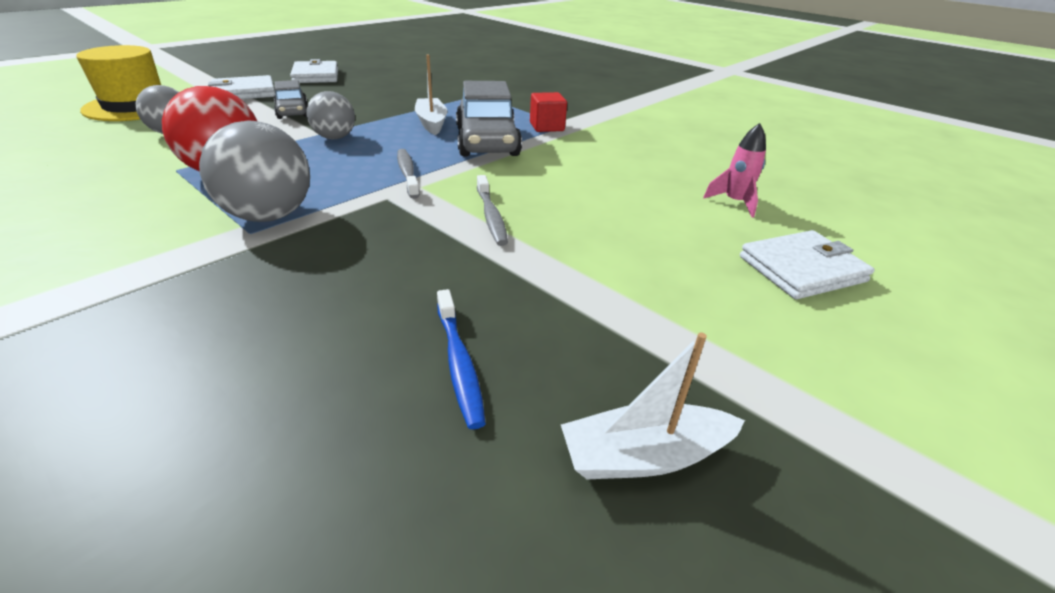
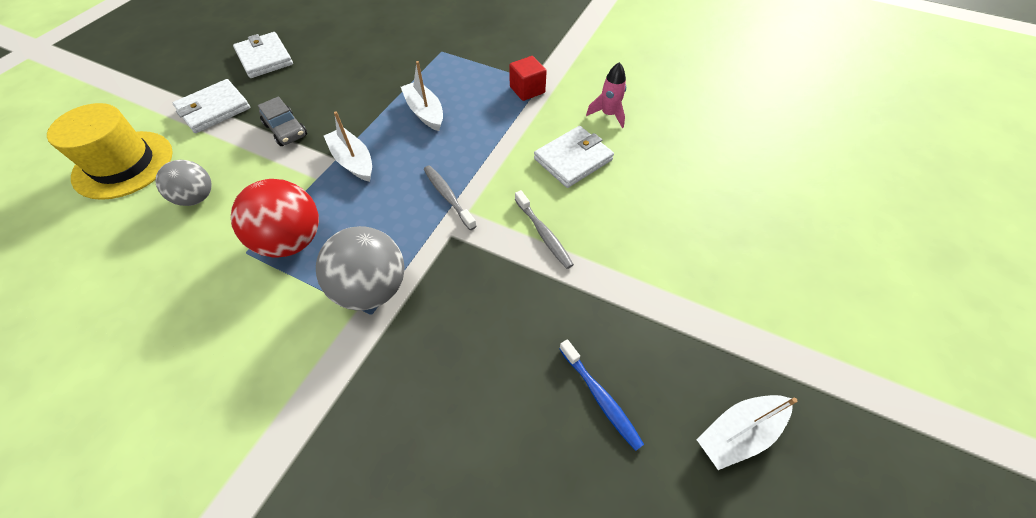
camera: 15 degrees left, 20 degrees up
(335, 137) = (353, 161): grey ball -> white boat
(487, 142) = (489, 129): grey car -> none
(734, 202) = (712, 159): pink rocket -> pink rocket (608, 114)
(801, 269) = (778, 227): white wallet -> white wallet (573, 159)

